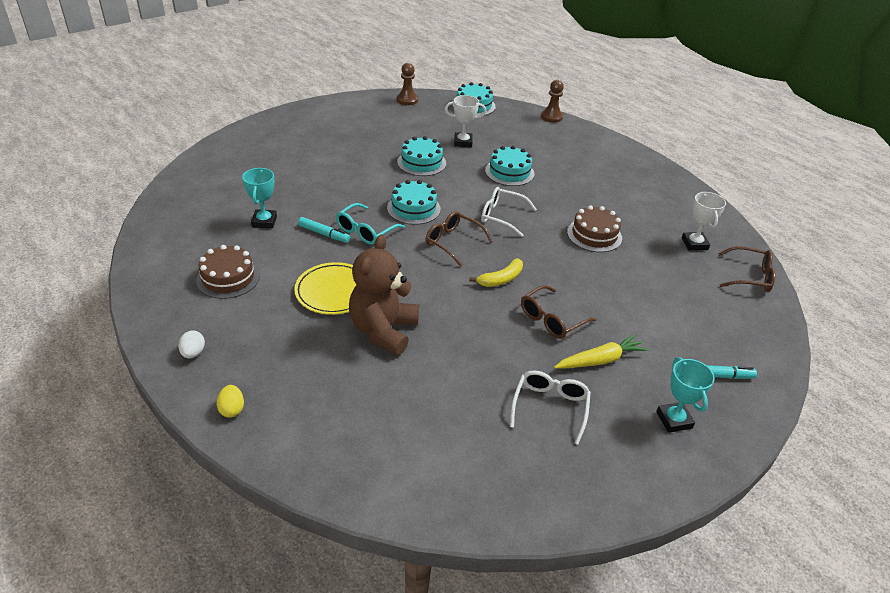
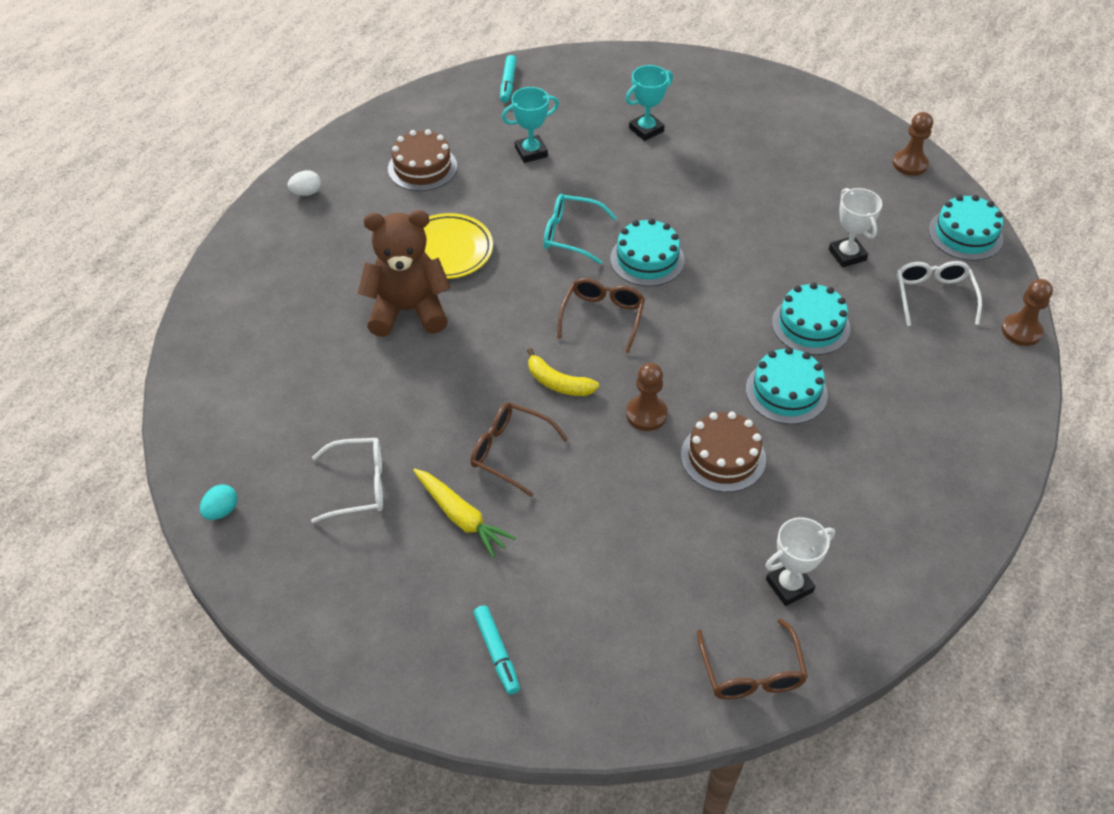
camera: 70 degrees right, 10 degrees up
(232, 409) = (249, 247): yellow egg -> none
(324, 234) = (541, 205): turquoise marker -> turquoise marker (508, 83)
(421, 162) = (758, 232): turquoise cake -> turquoise cake (786, 392)
(501, 216) = (694, 347): white glasses -> white glasses (933, 296)
(542, 504) = (221, 511): none -> turquoise egg
(547, 252) = (646, 414): none -> brown pawn
(674, 420) = (392, 612): turquoise trophy -> turquoise trophy (646, 130)

